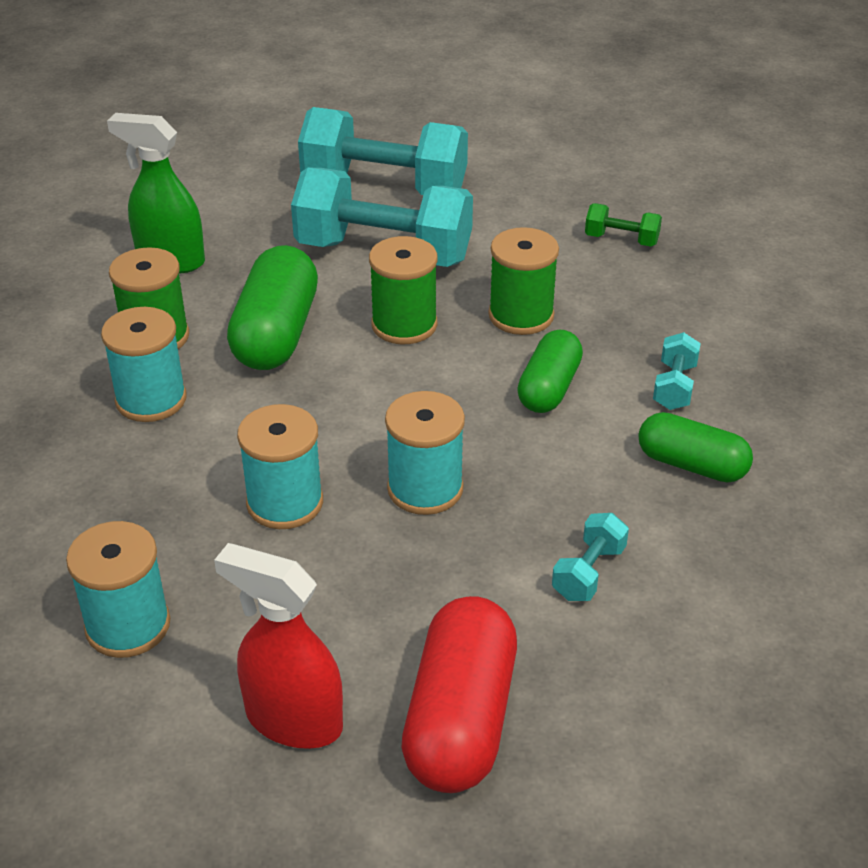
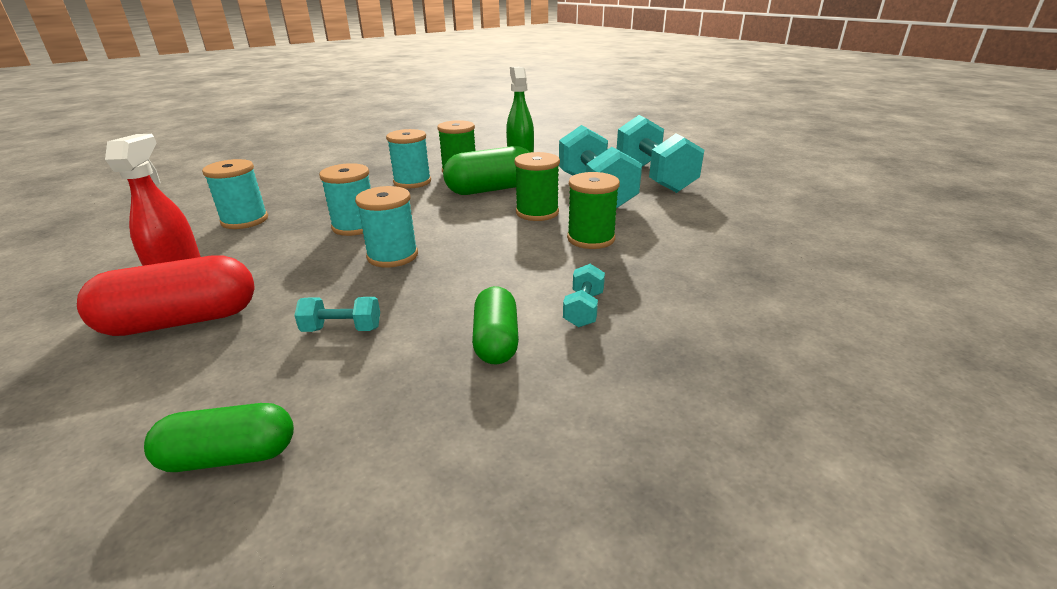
camera: 60 degrees right, 10 degrees down
(549, 388) = (527, 266): green capsule -> green capsule (230, 456)
(621, 240) = (725, 247): green dumbbell -> none
(674, 386) = (583, 309): turquoise dumbbell -> turquoise dumbbell turned 60 degrees counterclockwise

